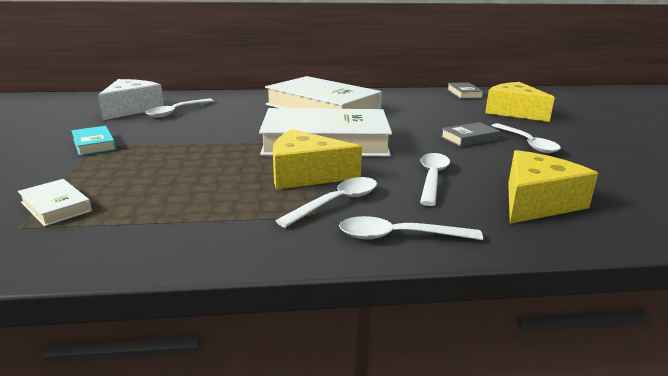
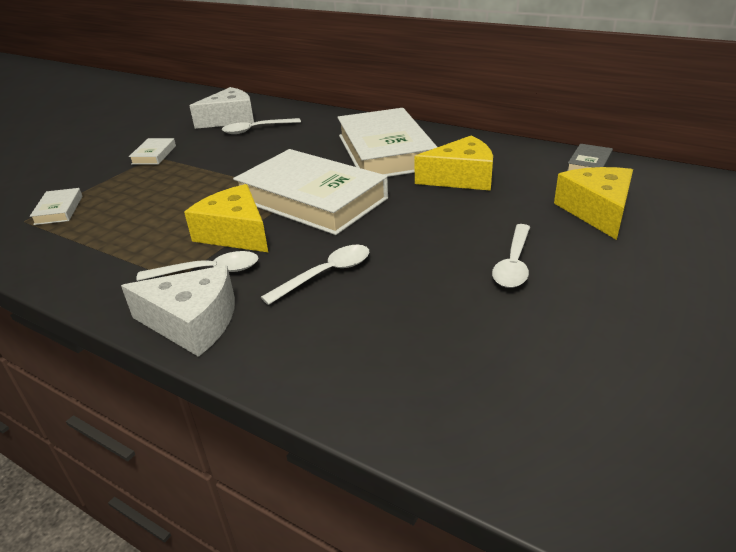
camera: 40 degrees right, 10 degrees up
(94, 144) = (154, 155): turquoise book -> white book
(398, 236) = (193, 323): white spoon -> white cheese
(469, 138) = (459, 236): grey book -> none
(537, 202) = (366, 341): yellow cheese -> yellow cheese (461, 178)

